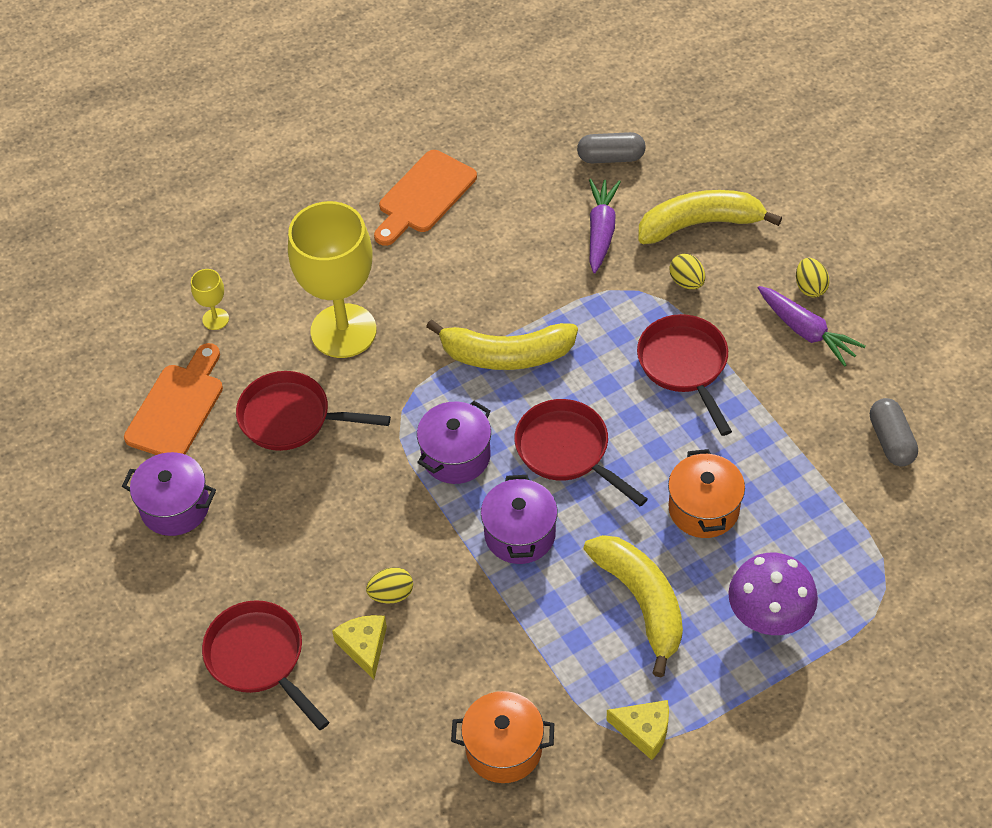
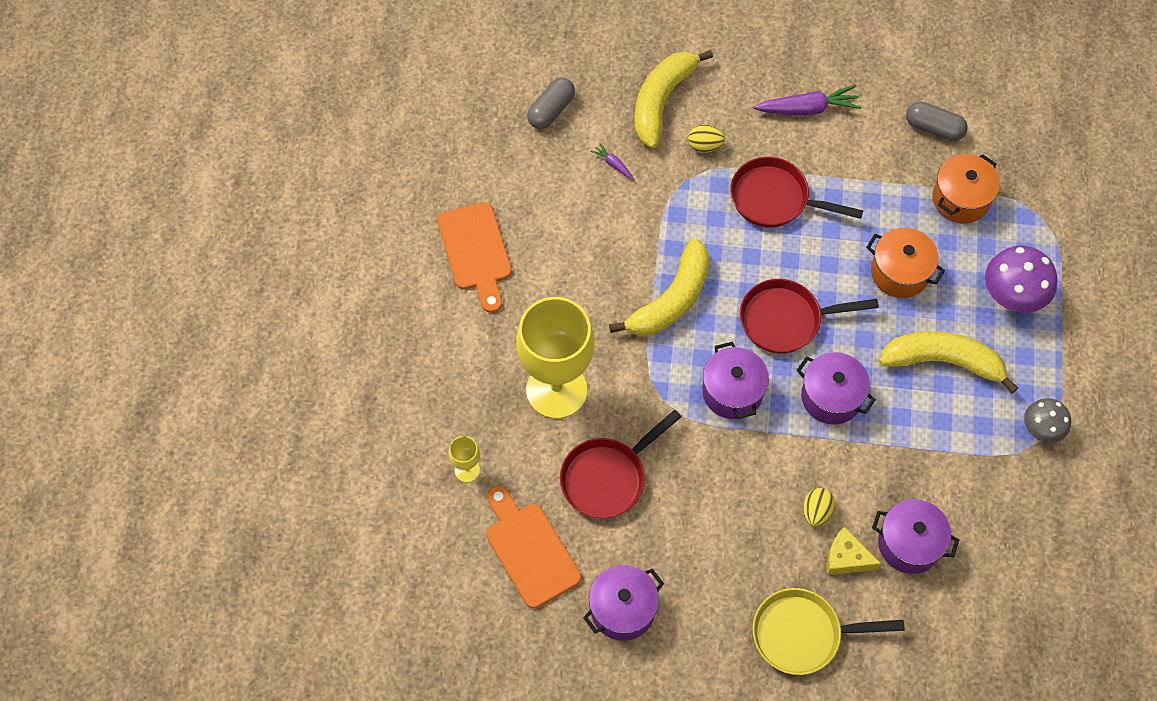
camera: 55 degrees left, 10 degrees up
(259, 658) = (802, 634): red pan -> yellow pan
(422, 690) = (909, 544): none -> purple pot
(504, 748) = (992, 523): orange pot -> orange pot (960, 199)
(601, 231) = (613, 164): purple carrot -> purple carrot, size x0.48
(644, 731) = (1041, 430): yellow cheese -> grey mushroom
(810, 287) = (773, 79): yellow egg -> none

